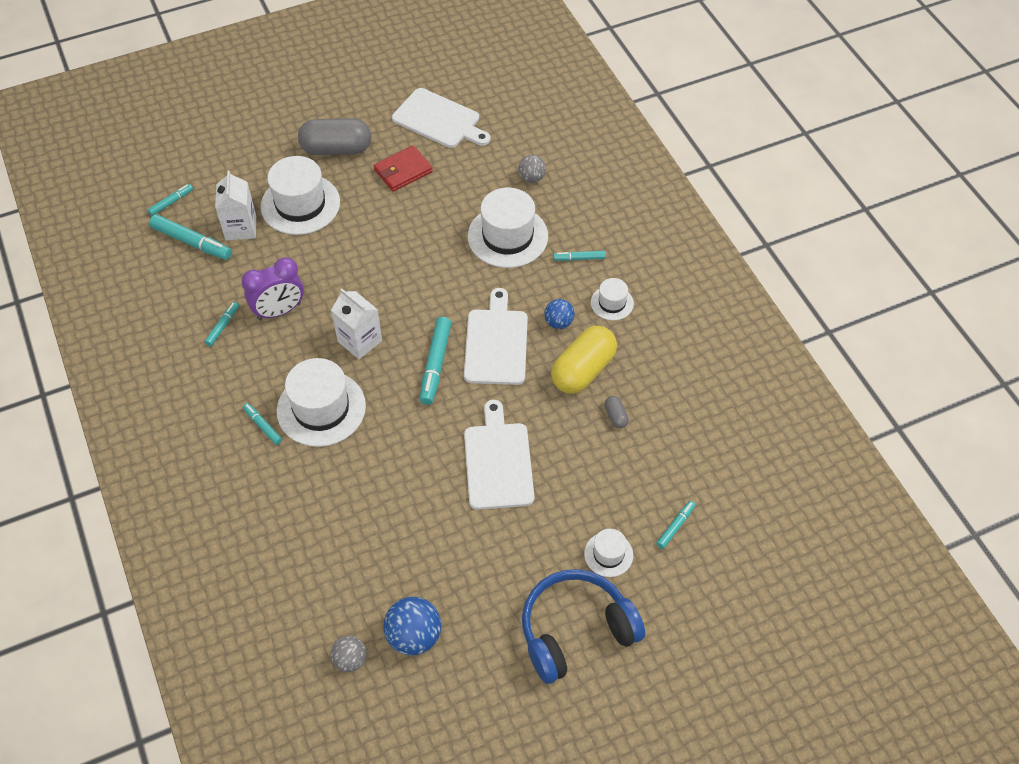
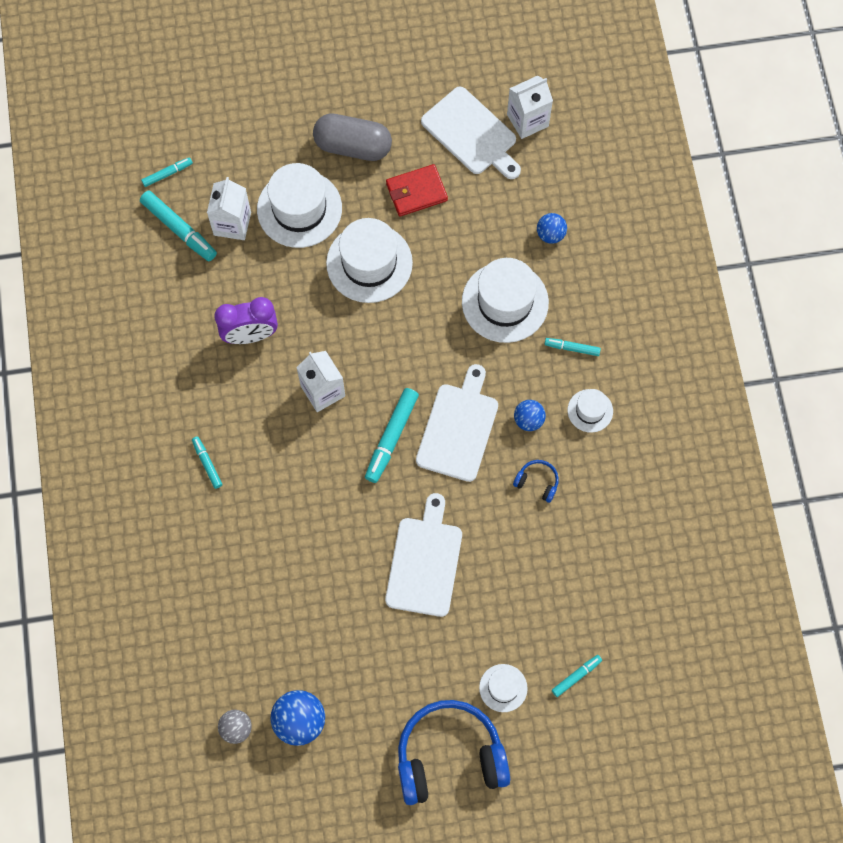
camera: 15 degrees right, 15 degrees up
(222, 326) = (191, 339): turquoise marker -> none
(321, 408) = (267, 458): white hat -> white hat (369, 263)
(485, 101) = (527, 120): none -> white carton
(531, 178) = (550, 234): grey ball -> blue ball
(583, 370) = (537, 482): yellow capsule -> blue headphones
(615, 416) = (554, 542): grey capsule -> none

